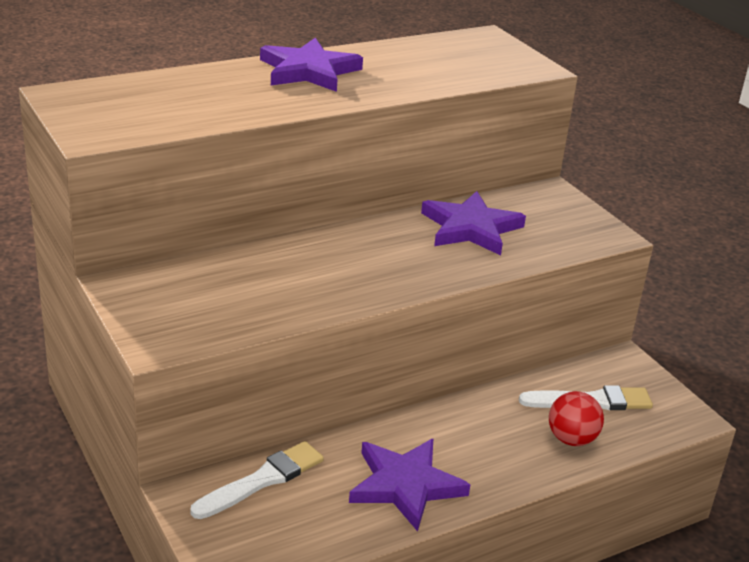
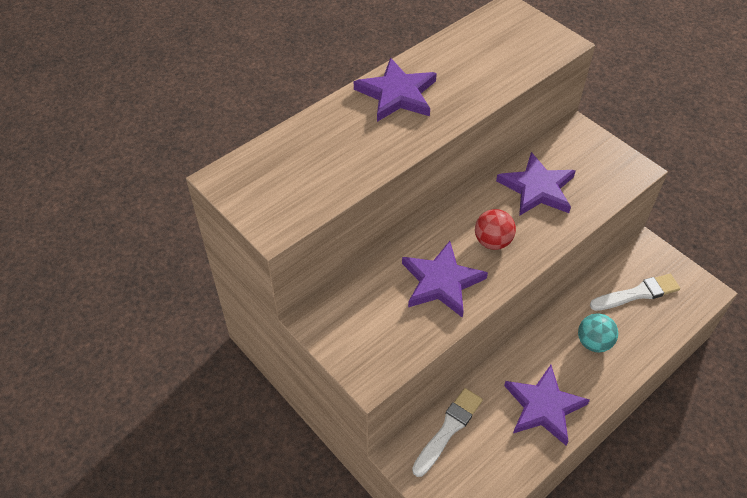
camera: 10 degrees left, 20 degrees up
(300, 282) = (441, 282): none -> purple star
(507, 436) = (593, 342): none -> turquoise ball
(571, 439) = (636, 333): red ball -> red ball (492, 241)

